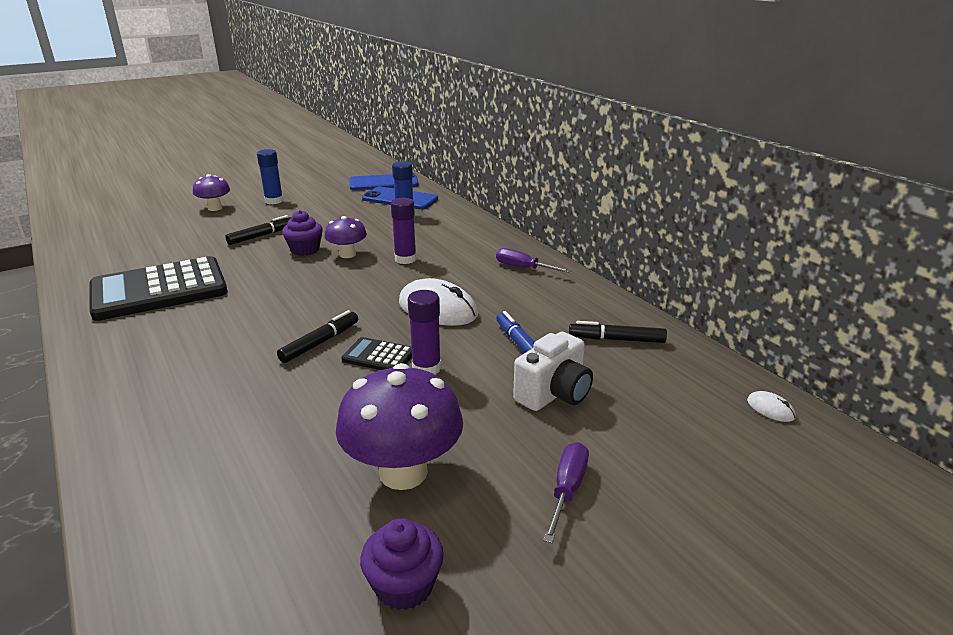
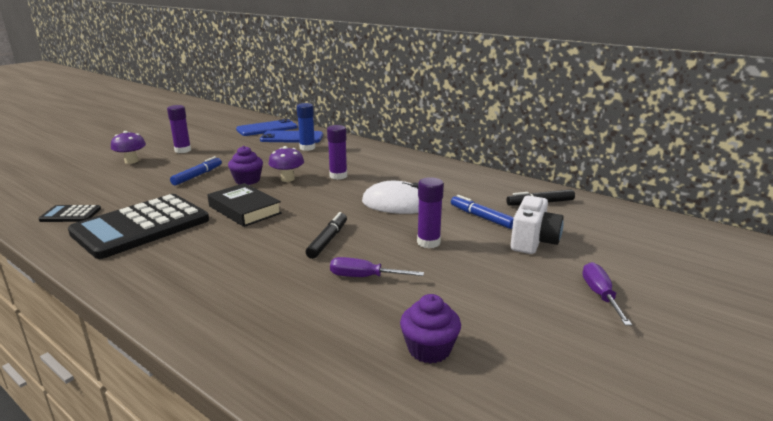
camera: 20 degrees left, 5 degrees down
(261, 236) = (197, 175): black marker -> blue marker
(271, 287) = (244, 210): none -> black book
(274, 201) = (183, 150): blue glue stick -> purple glue stick
(379, 356) = (384, 241): black calculator -> black calculator (70, 214)
(403, 472) = (481, 310): purple mushroom -> none
(404, 585) = (556, 379): purple cupcake -> purple cupcake (429, 349)
(522, 268) = (432, 170): purple screwdriver -> purple screwdriver (364, 277)
(770, 409) = (670, 225): white mouse -> none

